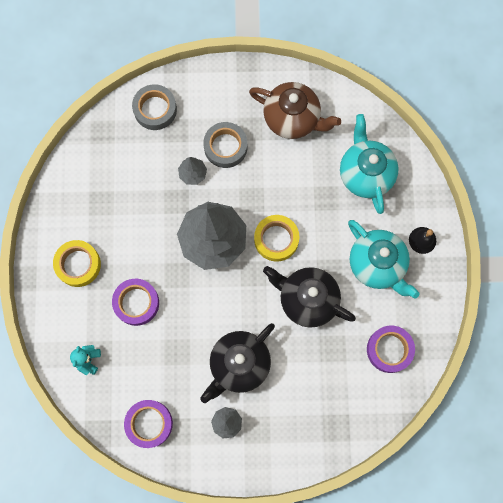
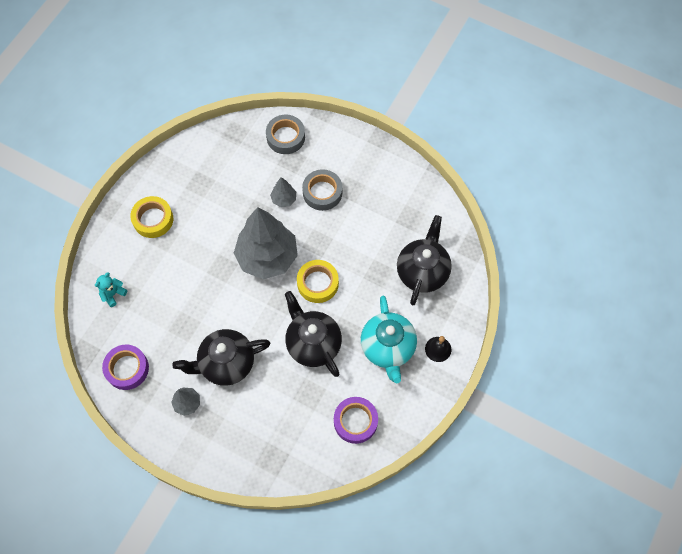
camera: 30 degrees right, 10 degrees down
(136, 303) = (178, 272): purple tape -> none
(292, 118) = (389, 199): brown teapot -> none
(365, 174) = (422, 271): turquoise teapot -> black teapot

